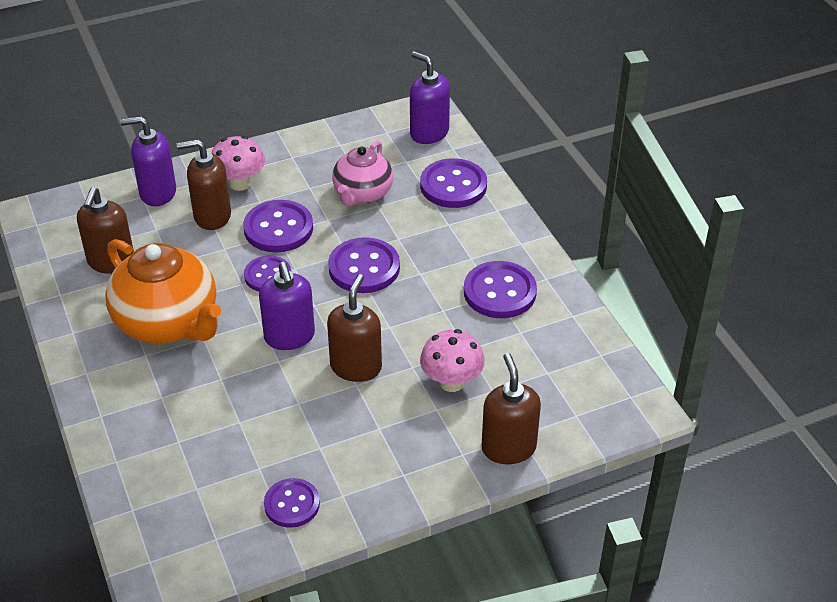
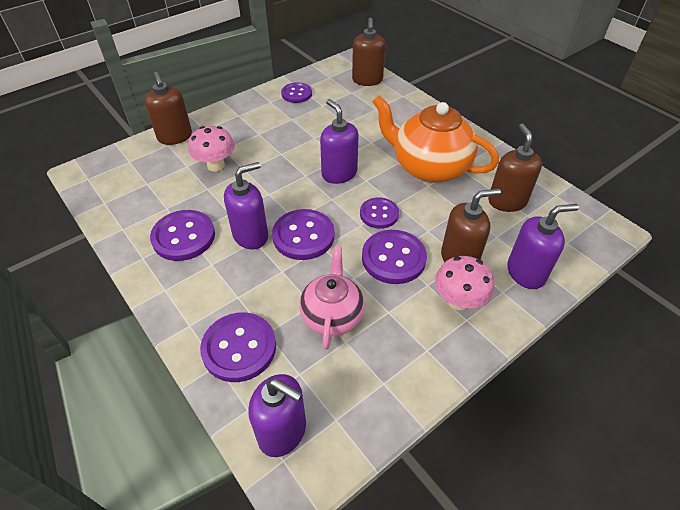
camera: 165 degrees right, 5 degrees up
(356, 367) = (284, 163): brown soap dispenser -> brown soap dispenser (367, 80)
(423, 279) = (251, 235): none -> purple soap dispenser

